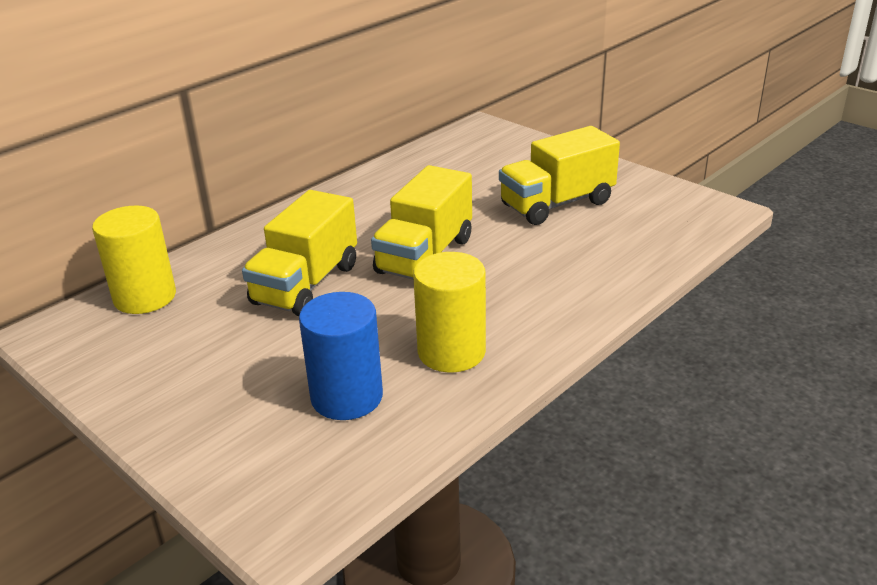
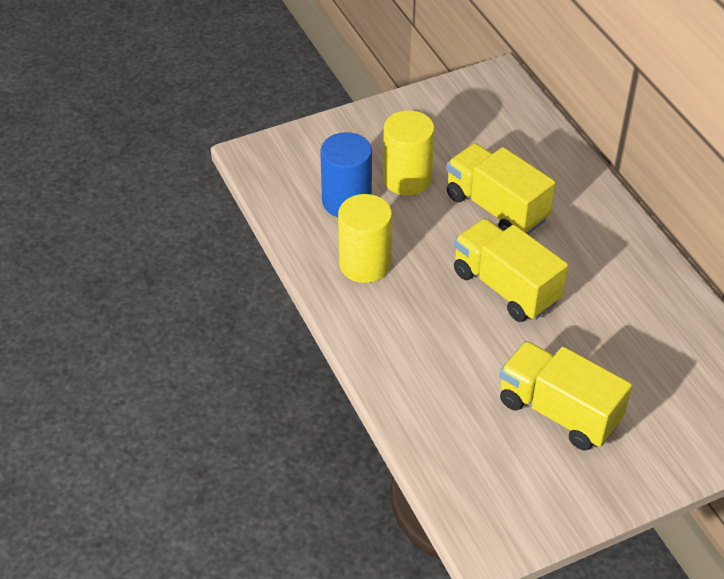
camera: 110 degrees right, 15 degrees up
(145, 297) = (521, 123): yellow cylinder -> yellow cylinder (407, 179)
(557, 204) = (558, 411): yellow truck -> yellow truck turned 45 degrees counterclockwise

